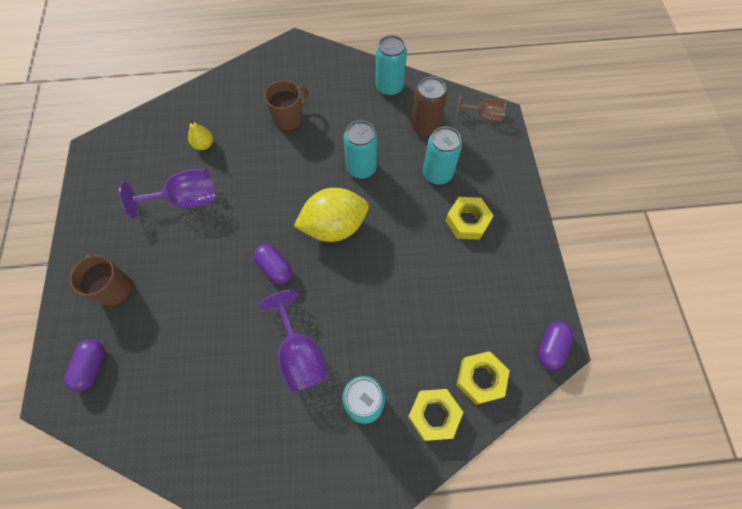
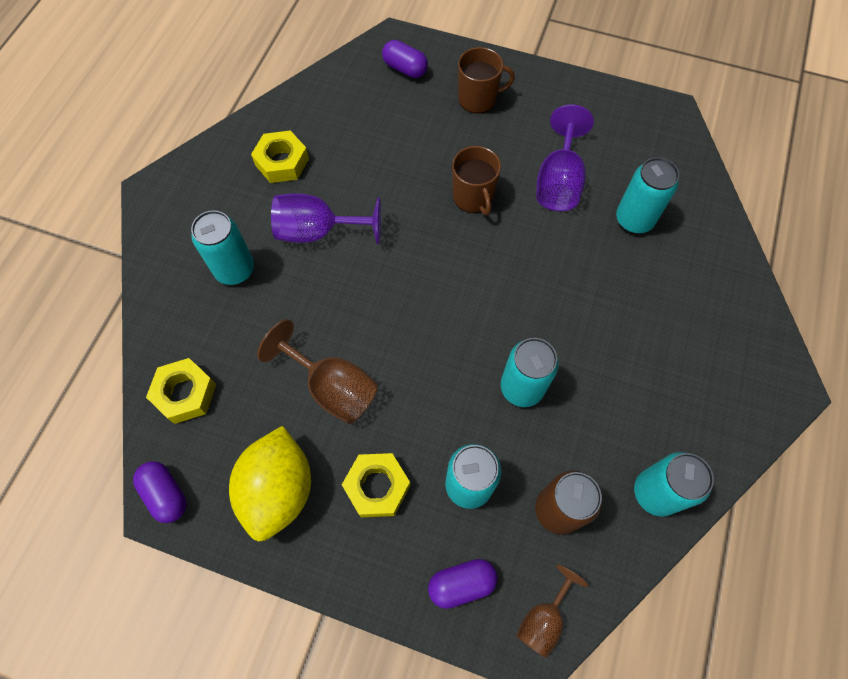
camera: 115 degrees right, 0 degrees up
(204, 145) = (634, 219): yellow pear -> turquoise can
(275, 268) = (427, 241): purple capsule -> purple capsule (461, 583)
(289, 118) = (642, 329): brown mug -> brown mug (473, 197)
(334, 226) = (450, 320): yellow lemon -> yellow lemon (279, 490)
(420, 278) = (332, 387): none -> brown goblet
(434, 415) = (182, 328): yellow nut -> yellow nut (282, 162)

